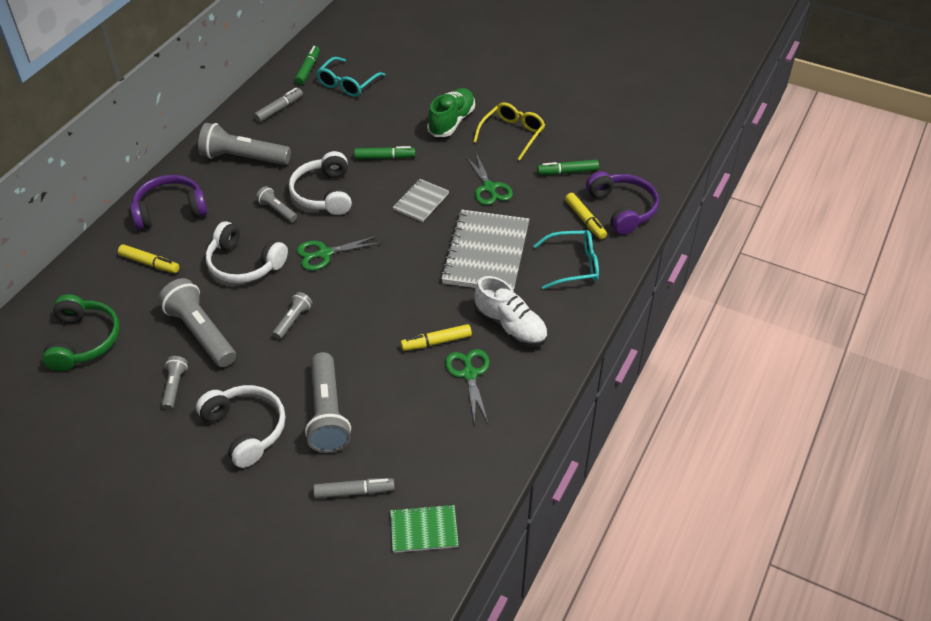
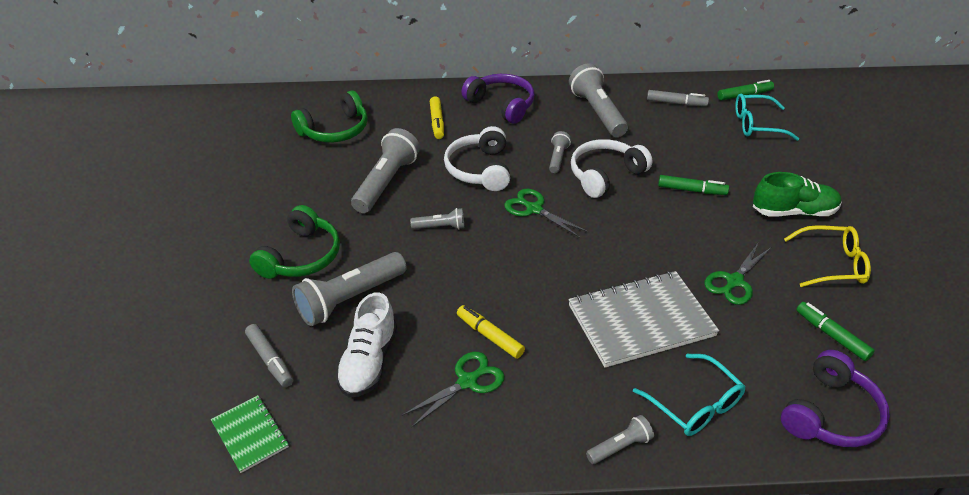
camera: 60 degrees right, 5 degrees down
(175, 387) = (321, 196): grey flashlight -> grey flashlight (620, 447)
(245, 429) = (301, 256): white headphones -> green headphones
(385, 157) = (692, 190): green marker -> green marker turned 45 degrees counterclockwise
(421, 201) = (661, 240): grey notebook -> none
(510, 326) = (557, 387): white shoe -> white shoe (368, 362)
(585, 220) = (774, 385): yellow marker -> none

